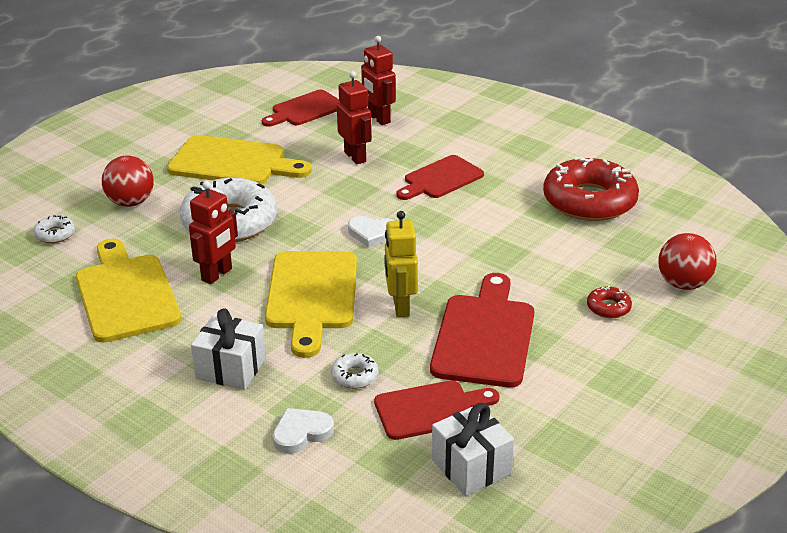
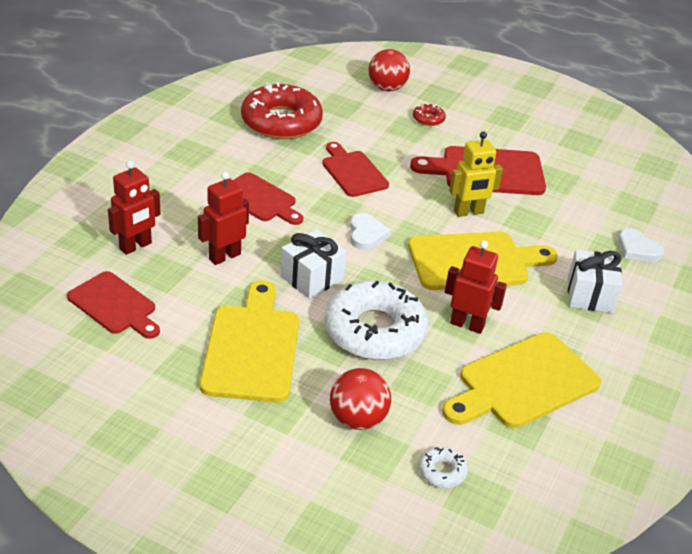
camera: 105 degrees left, 5 degrees up
(354, 376) = (563, 229): white donut -> none
(430, 409) = (579, 193): red cutting board -> red cutting board (353, 172)
(471, 467) = (623, 175): white gift -> white gift (312, 278)

